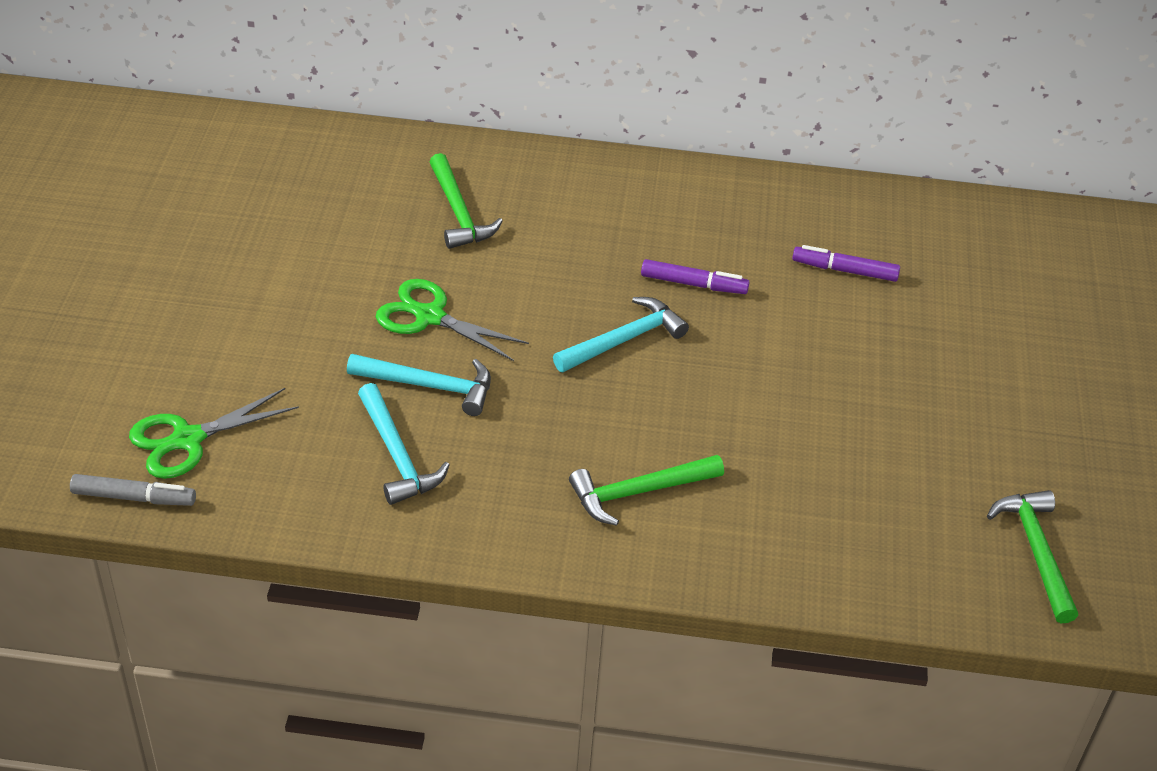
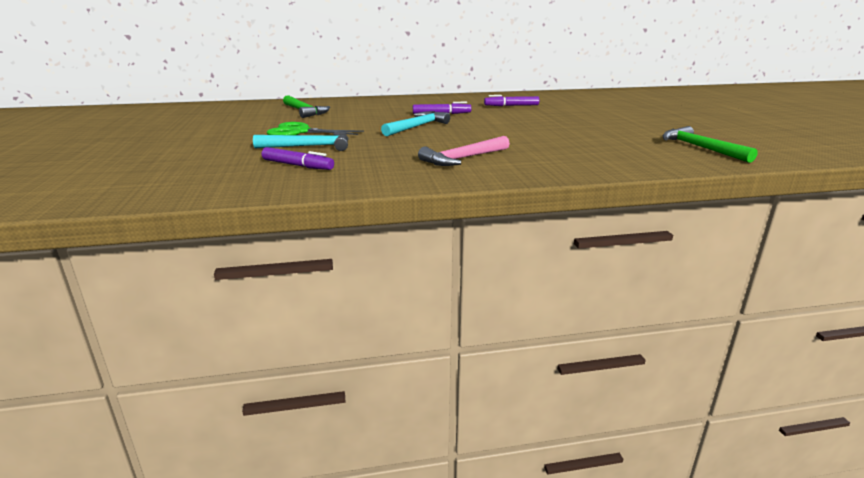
camera: 15 degrees left, 20 degrees down
(134, 497) = (90, 200): grey marker -> none
(187, 439) = (138, 177): green scissors -> none
(397, 455) = (297, 165): turquoise hammer -> purple marker
(638, 492) = (463, 158): green hammer -> pink hammer

